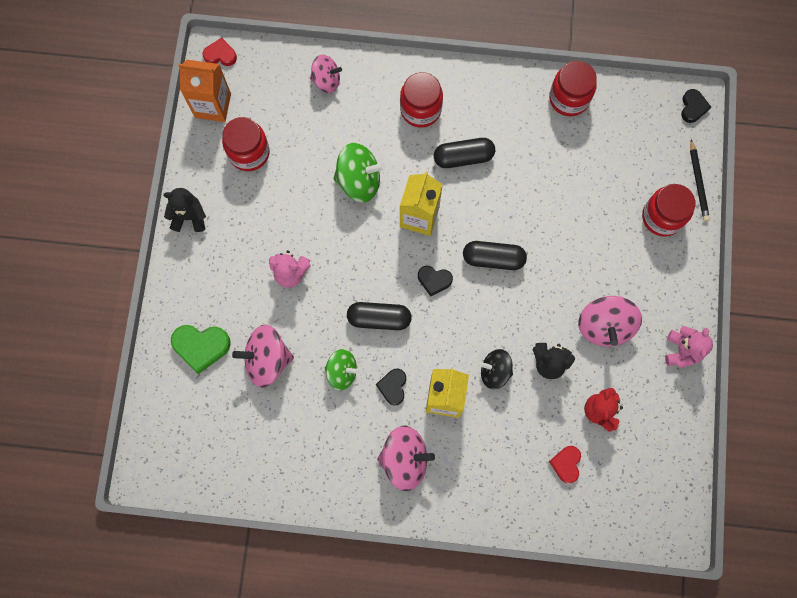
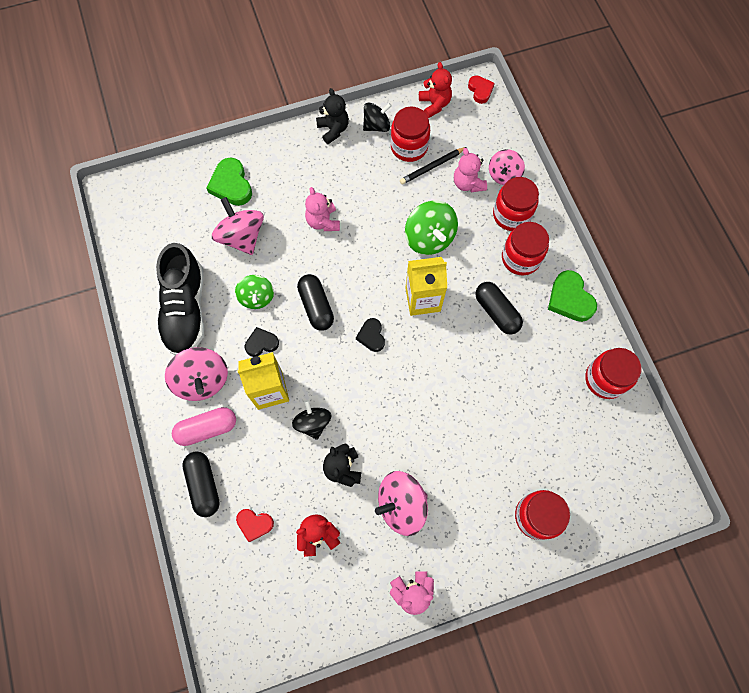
camera: 65 degrees right, 5 degrees down
(207, 172) = (376, 126): none -> black spinning top
(213, 105) = (434, 104): orange carton -> red teddy bear
(318, 117) = (468, 183): none -> pink teddy bear
(321, 447) = (185, 309): none -> black shoe
(326, 80) = (504, 175): pink spinning top -> pink spinning top turned 45 degrees clockwise
(372, 95) = (511, 215): none -> red jar
(456, 473) = (207, 428): none -> pink capsule
(481, 88) = (569, 299): none -> green heart
(493, 259) = (416, 377): black capsule -> black capsule (204, 485)
(566, 464) = (254, 524): red heart -> red heart turned 150 degrees counterclockwise
(693, 107) = (665, 501): black heart -> none
(698, 182) = (591, 538): black pencil -> black pencil (432, 167)

